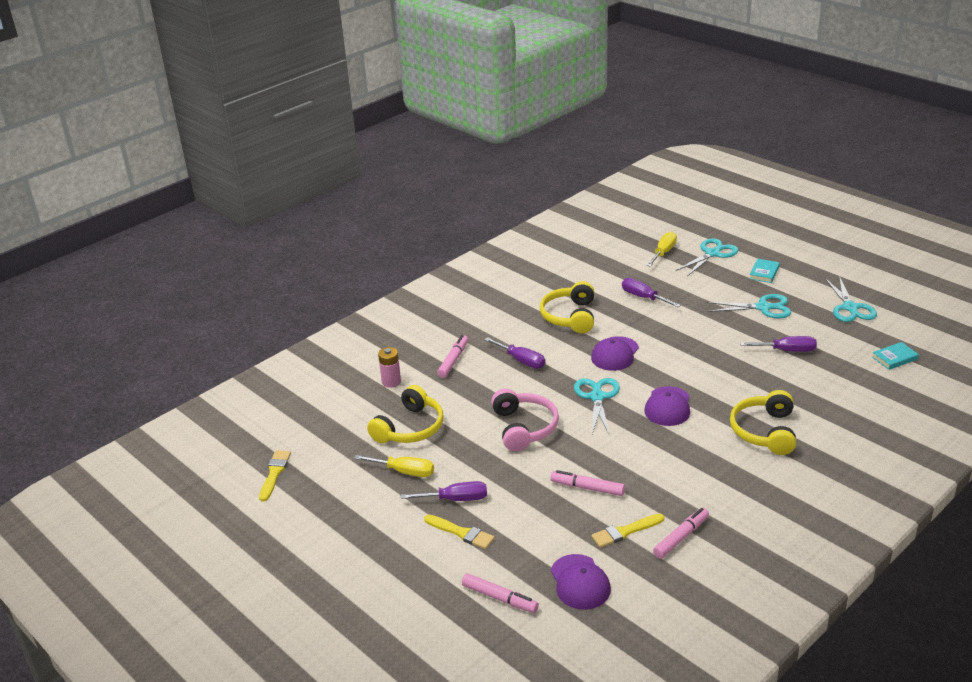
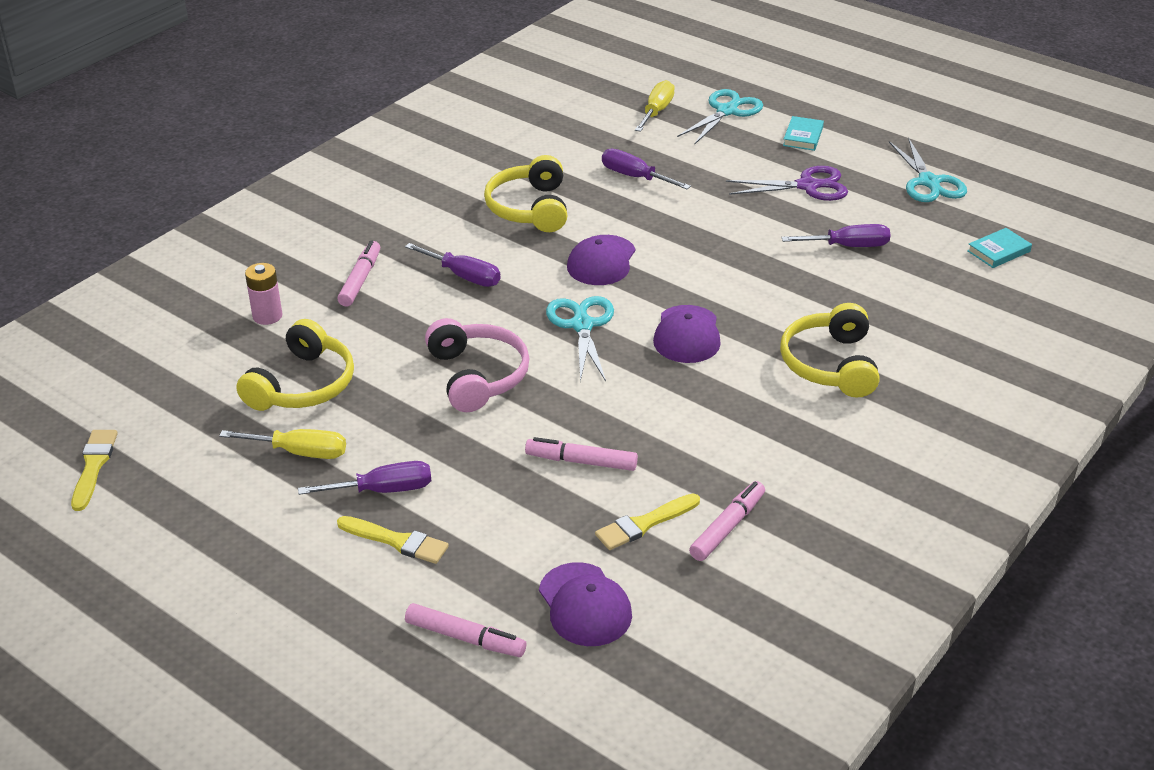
camera: 10 degrees left, 5 degrees up
(763, 307) = (807, 186): turquoise scissors -> purple scissors

